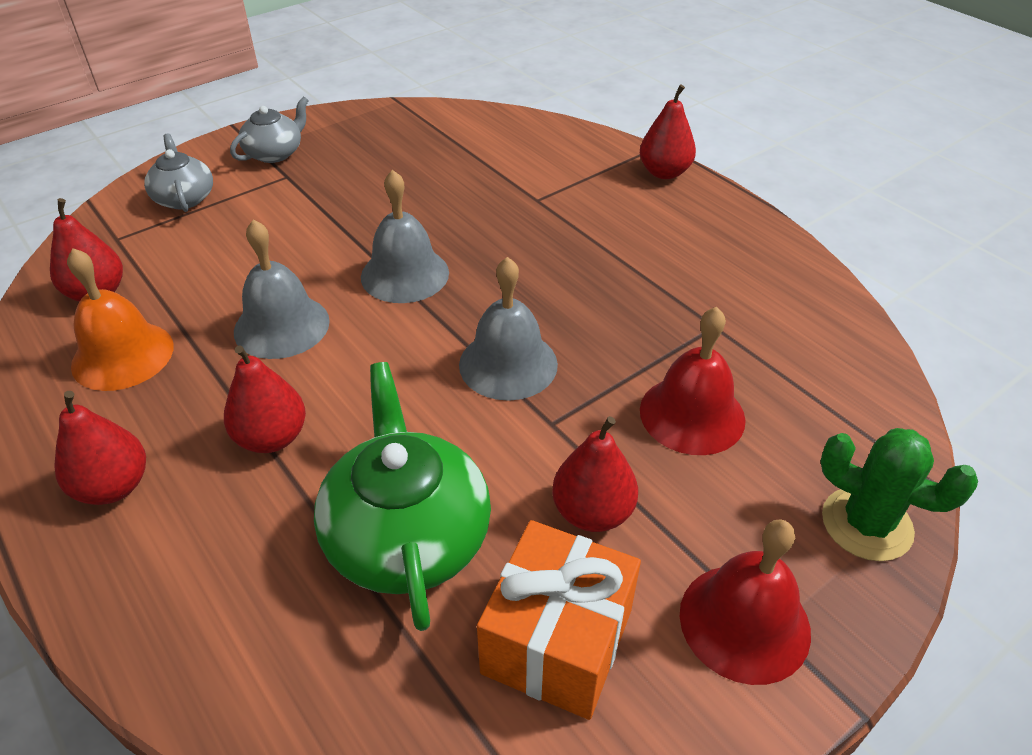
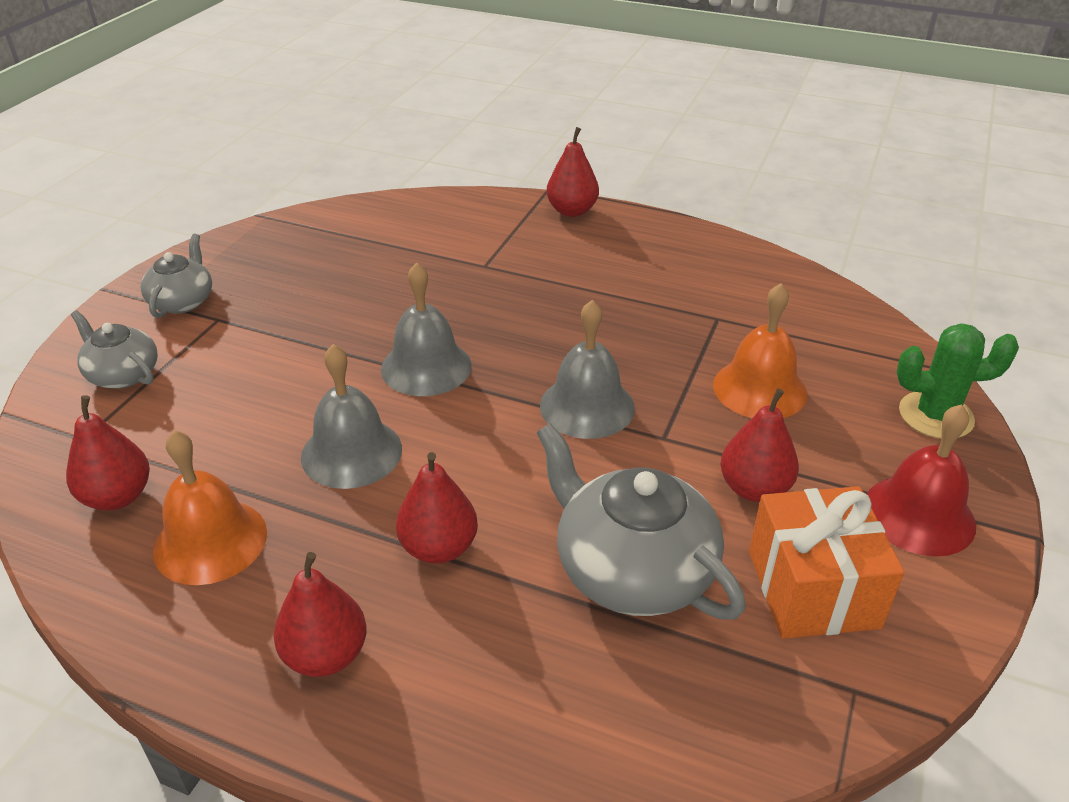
camera: 30 degrees left, 5 degrees down
(407, 536) = (632, 570): green teapot -> grey teapot
(692, 414) = (759, 389): red bell -> orange bell

